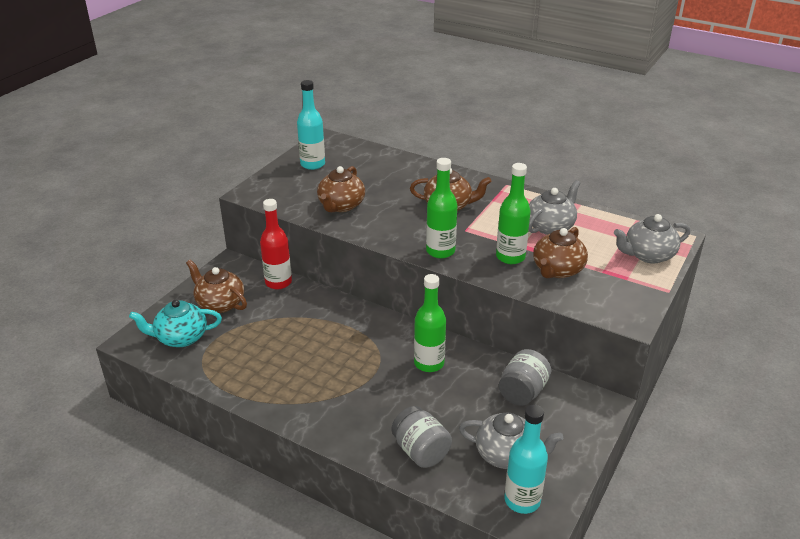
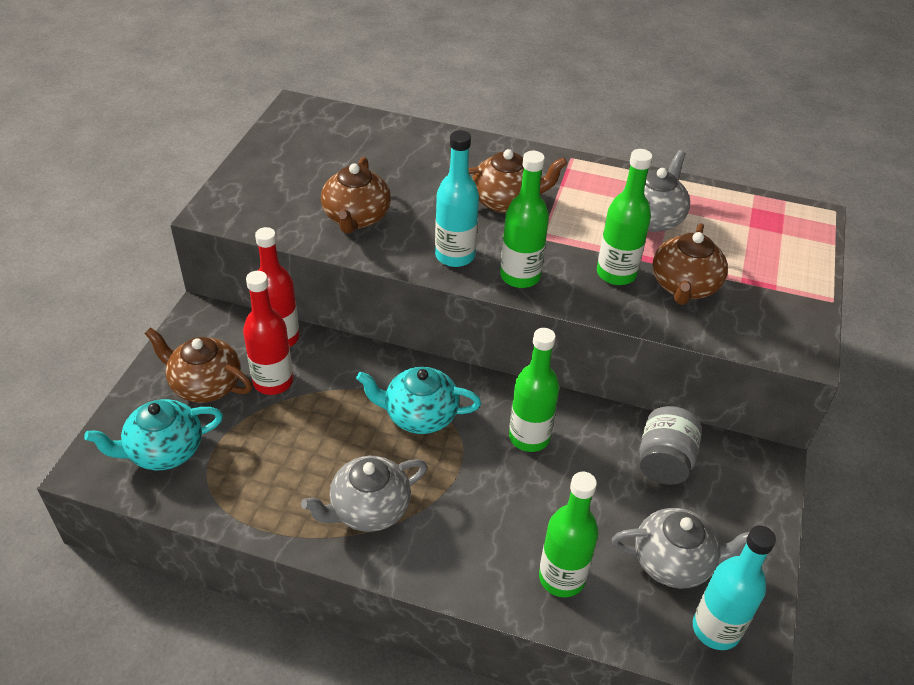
camera: 15 degrees left, 10 degrees up
(264, 307) = (273, 381): none -> red bottle
(312, 164) = (292, 152): turquoise bottle -> turquoise bottle (455, 255)
(356, 340) = (419, 415): none -> turquoise teapot
(420, 451) = (561, 578): grey jar -> green bottle
(648, 255) = (788, 248): grey teapot -> grey teapot (368, 509)

